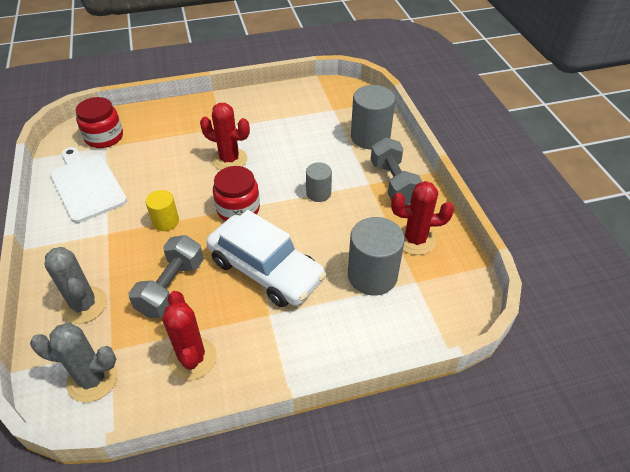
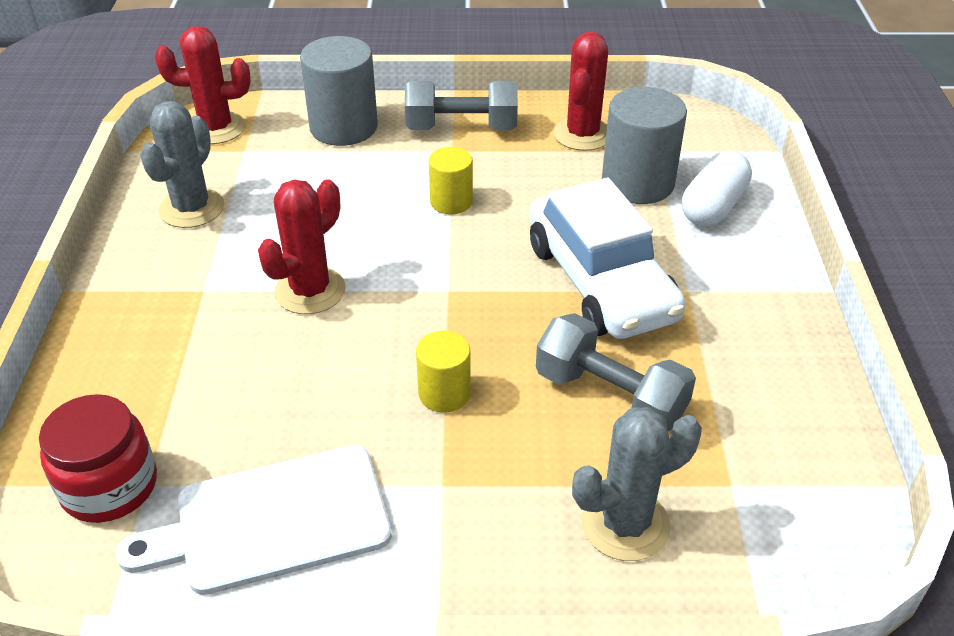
camera: 75 degrees left, 5 degrees down
(92, 379) = (790, 511): grey cactus -> grey cactus (192, 208)
(192, 358) = (759, 382): red cactus -> red cactus (216, 128)
(238, 209) = (450, 295): red jar -> none
(265, 270) = (600, 282): white car -> white car turned 105 degrees clockwise
(318, 193) = (451, 202): grey cylinder -> yellow cylinder
(362, 320) = (713, 207): none -> white capsule

